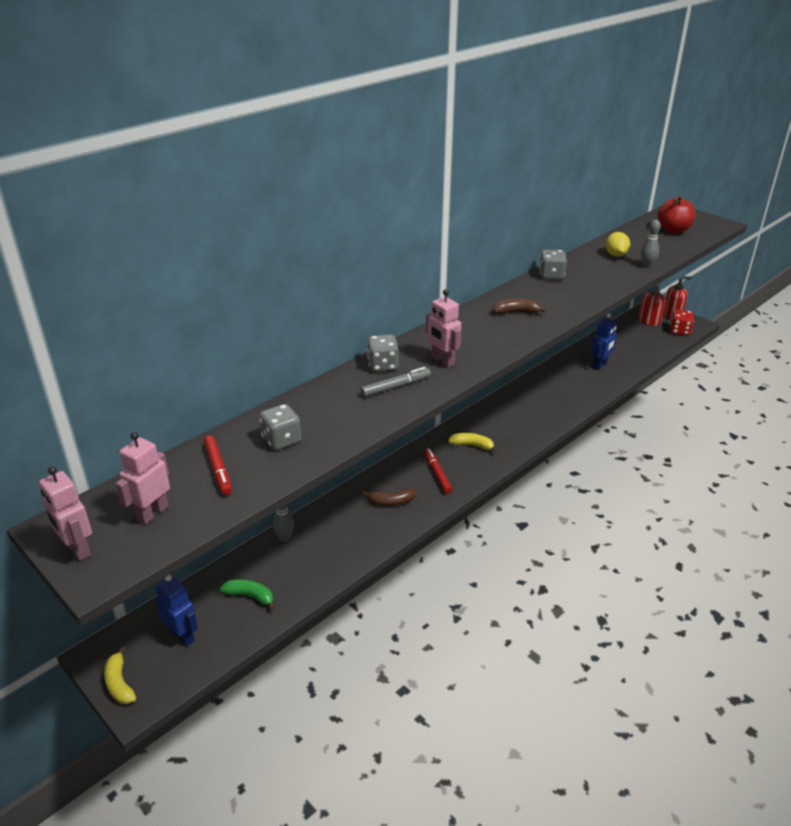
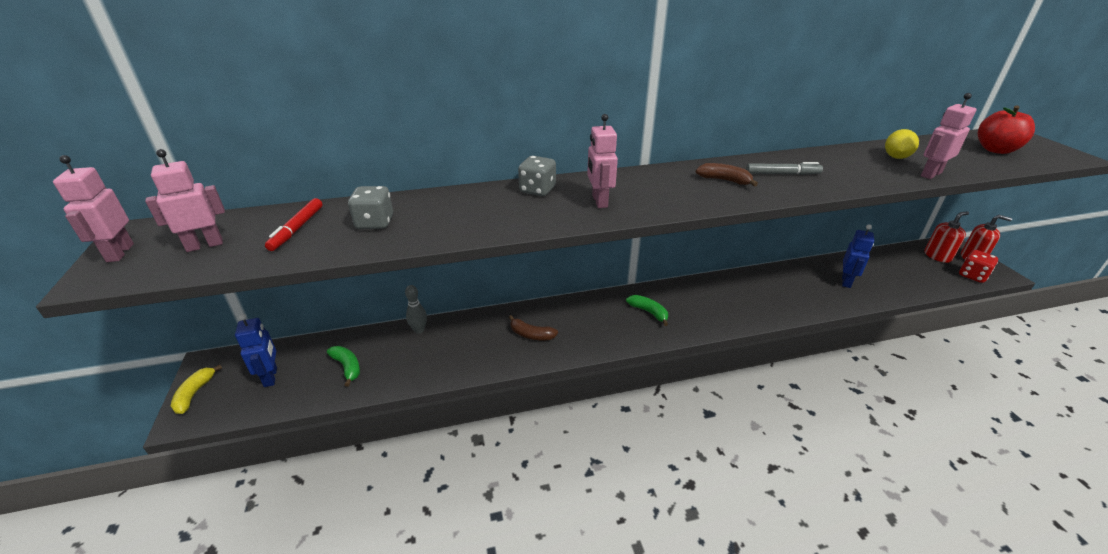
camera: 30 degrees right, 0 degrees up
(395, 386) = (528, 210): grey marker -> grey marker (782, 174)
(437, 474) = (594, 325): red marker -> none
(472, 445) = (649, 312): yellow banana -> green banana
(551, 275) = (797, 159): grey dice -> none
(600, 365) = (846, 281): blue robot -> blue robot turned 45 degrees counterclockwise
(647, 266) = (930, 174): grey bowling pin -> pink robot

